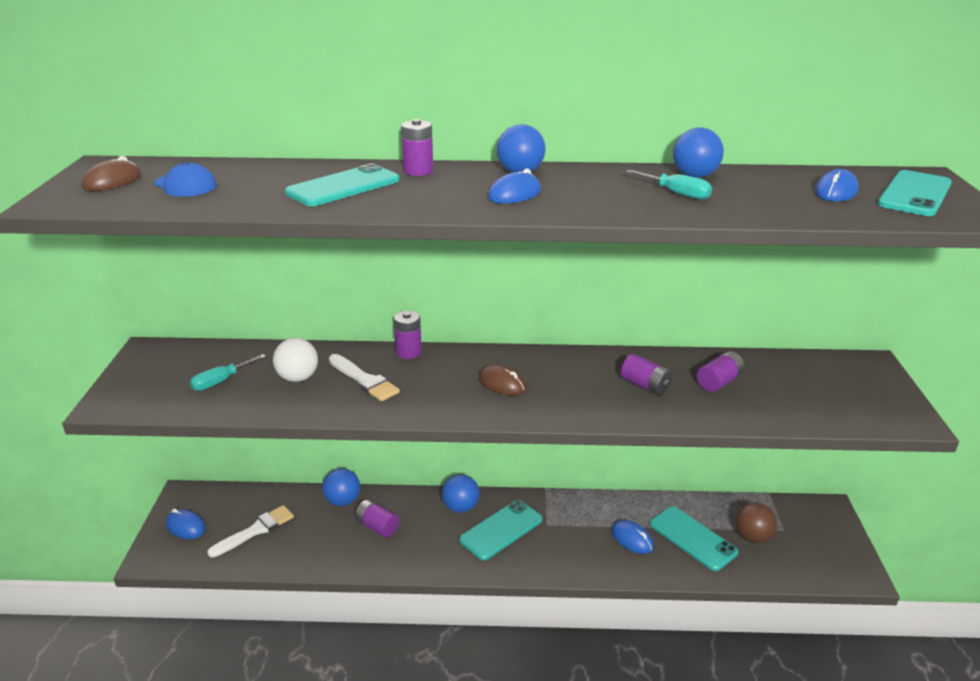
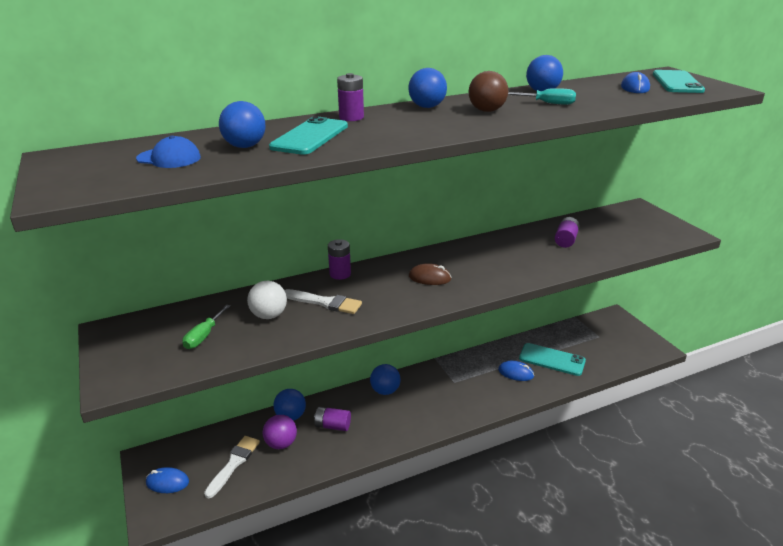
camera: 25 degrees left, 0 degrees up
(112, 181) = (91, 167): brown mouse -> none
(221, 381) = (204, 336): turquoise screwdriver -> green screwdriver
(268, 185) = (245, 146): none -> blue ball
(313, 527) = (281, 444): none -> purple ball
(501, 530) = (426, 396): turquoise phone -> none
(514, 194) = (446, 121): blue mouse -> none
(645, 386) = (524, 254): purple battery -> none
(752, 537) = (585, 347): brown ball -> brown ball (486, 111)

